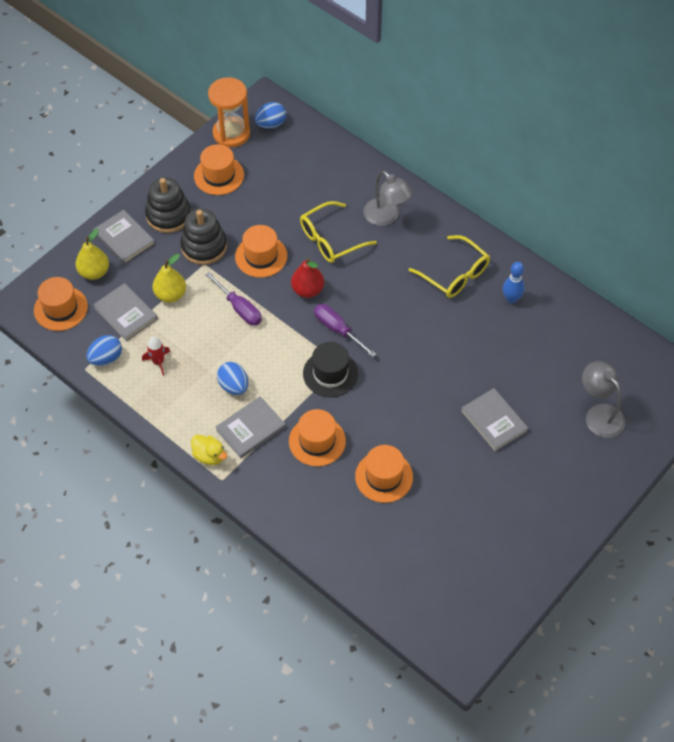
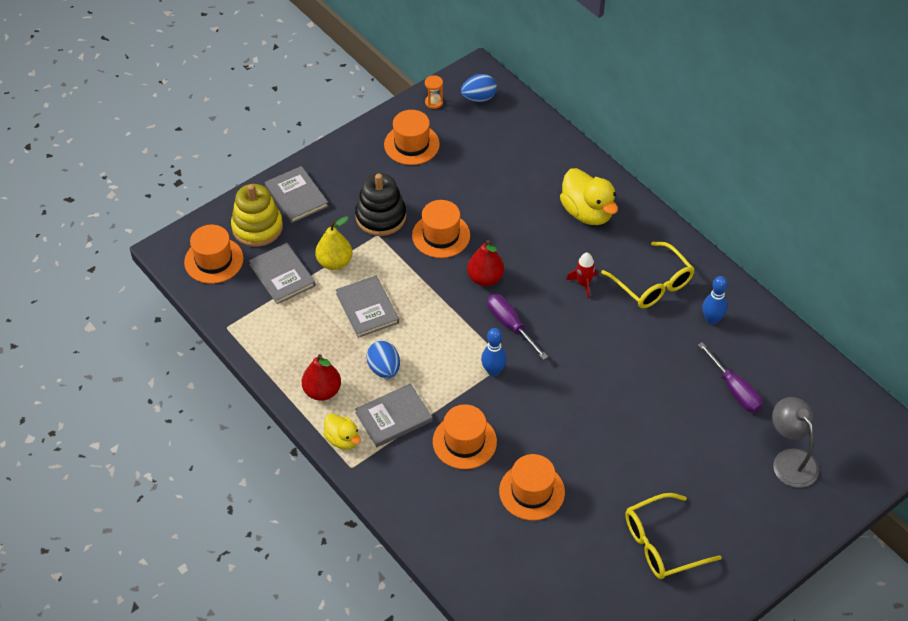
camera: 10 degrees right, 5 degrees down
(94, 272) = (257, 227): yellow pear -> yellow stacking toy
(106, 358) = (251, 319): blue egg -> none
(158, 362) = (307, 331): red rocket -> red rocket (583, 284)
(168, 215) = (349, 179): black stacking toy -> none
(182, 415) = (322, 391): none -> red pear
(231, 133) = (434, 102): orange hourglass -> orange hourglass, size x0.44
(239, 308) = (406, 287): purple screwdriver -> purple screwdriver (734, 390)
(330, 373) = (493, 371): black hat -> blue bowling pin
(331, 239) = (521, 228): yellow glasses -> yellow glasses (662, 544)
(386, 217) = (587, 212): grey lamp -> yellow duck
(494, 421) = (667, 449): grey book -> grey book (367, 308)

